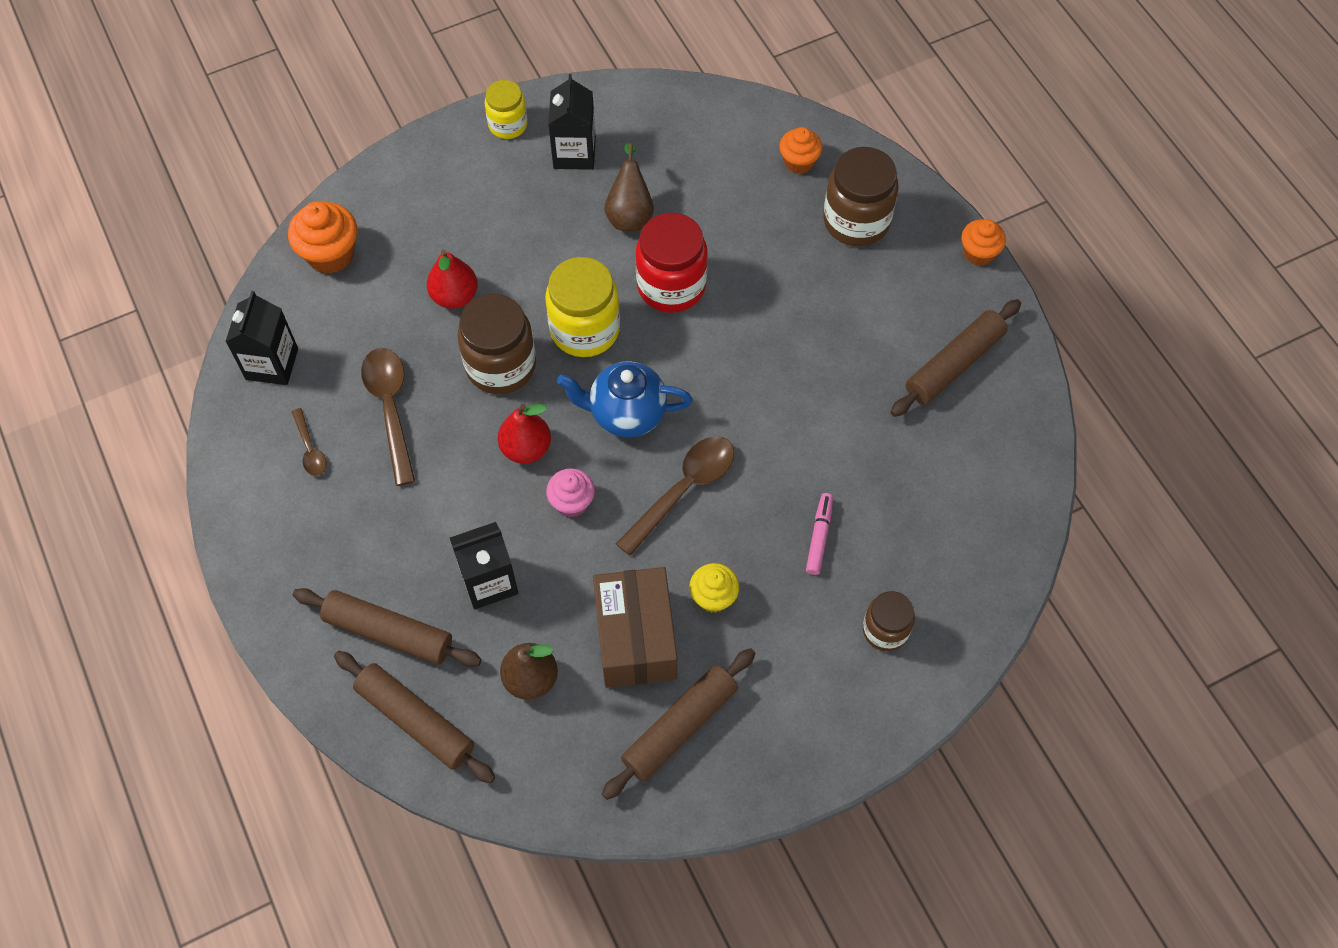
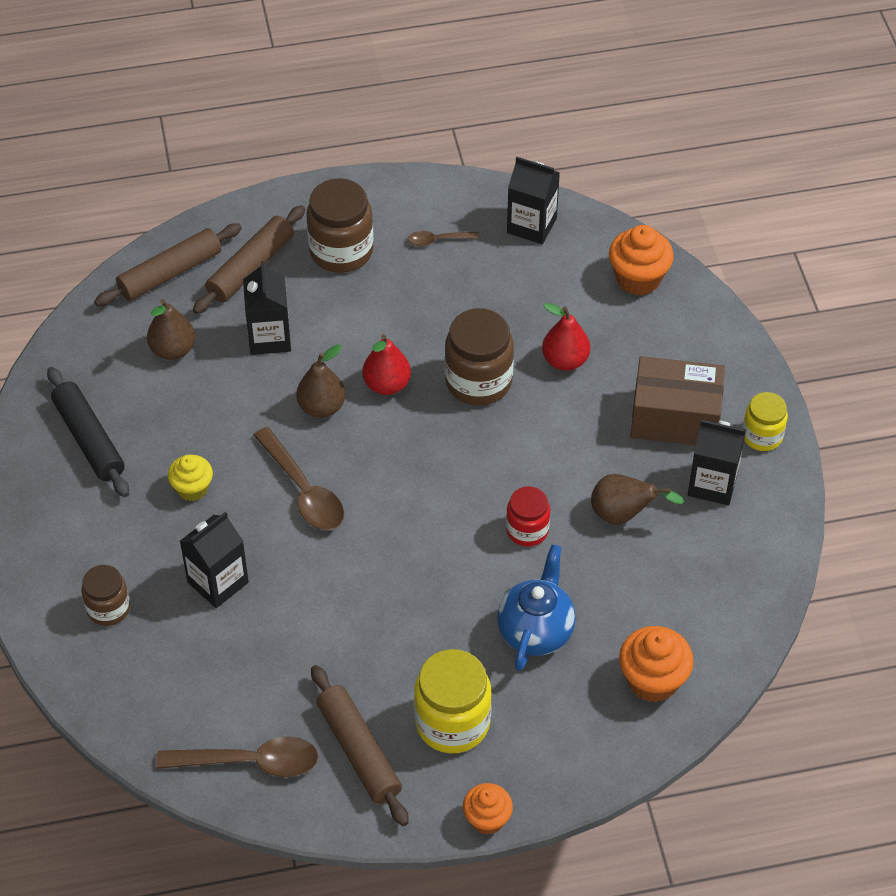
camera: 105 degrees right, 10 degrees down
(390, 409) = (459, 298): brown spoon -> brown spoon (250, 762)
(572, 502) = (321, 407): pink cupcake -> brown pear
(585, 329) = (498, 451): yellow jar -> yellow jar (452, 722)
(626, 414) = (396, 464): blue teapot -> blue teapot (535, 631)
(635, 638) = (178, 426): brown box -> brown box (675, 418)
(671, 286) = (527, 530): red jar -> red jar, size x0.60
(679, 727) = (89, 439): brown rolling pin -> black rolling pin
(798, 162) = (652, 680): orange cupcake -> orange cupcake, size x1.54
(819, 536) = (218, 582): pink marker -> black carton
(856, 221) = (561, 713): brown jar -> brown jar (341, 251)

